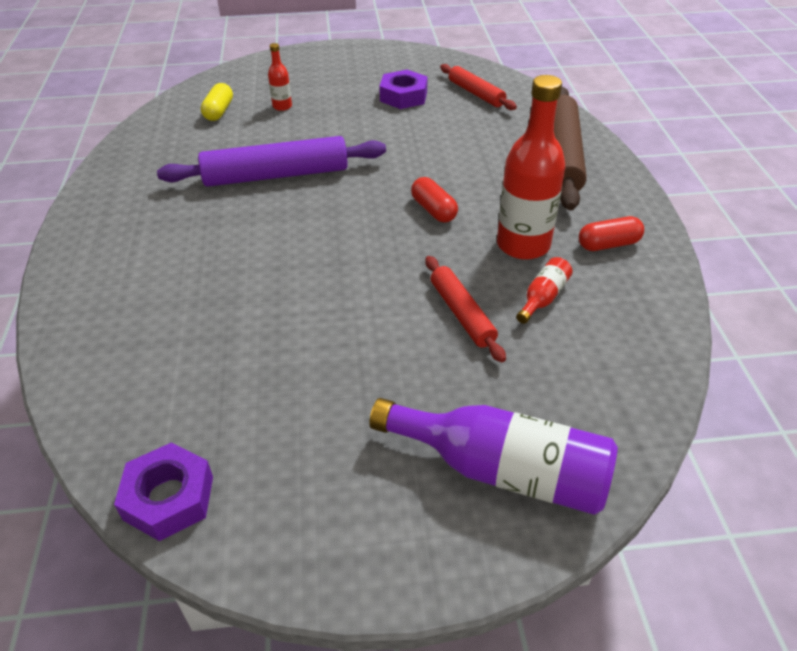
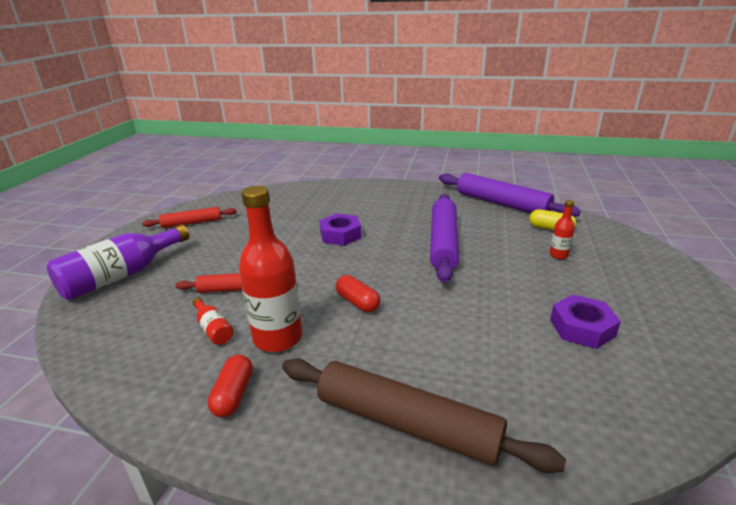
camera: 110 degrees right, 15 degrees down
(146, 145) = (501, 203): none -> purple rolling pin
(169, 498) = (216, 202): purple nut -> purple nut (340, 235)
(433, 210) = (357, 302): red capsule -> red capsule turned 60 degrees clockwise
(476, 93) = (592, 392): red rolling pin -> red rolling pin (192, 223)

